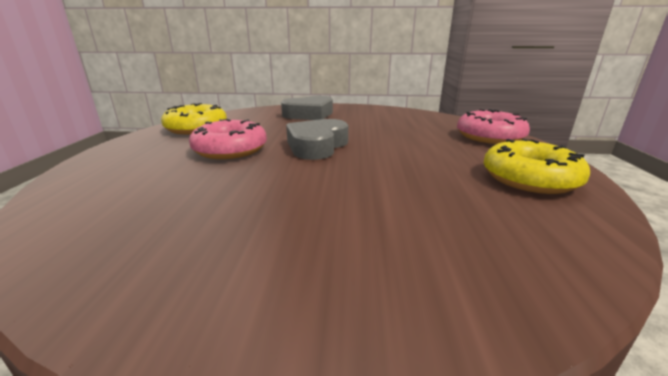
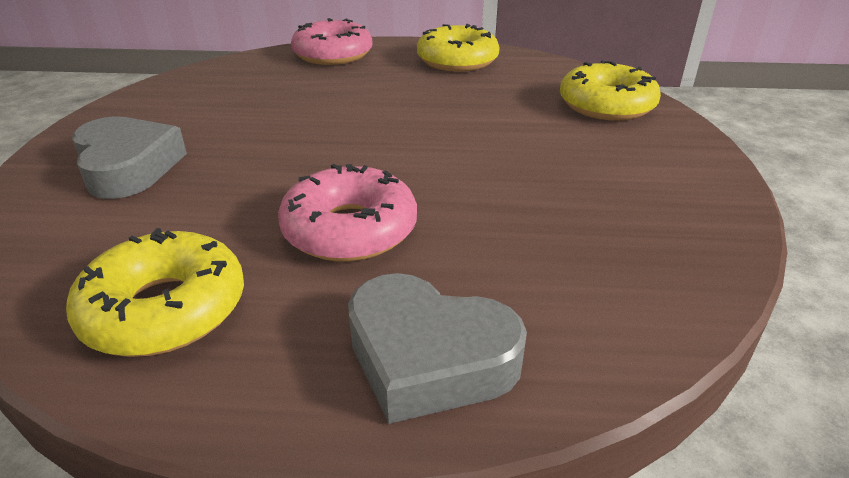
camera: 90 degrees left, 10 degrees up
(317, 146) = (346, 154): grey heart -> grey heart (428, 357)
(453, 267) = (606, 105): none -> yellow donut

